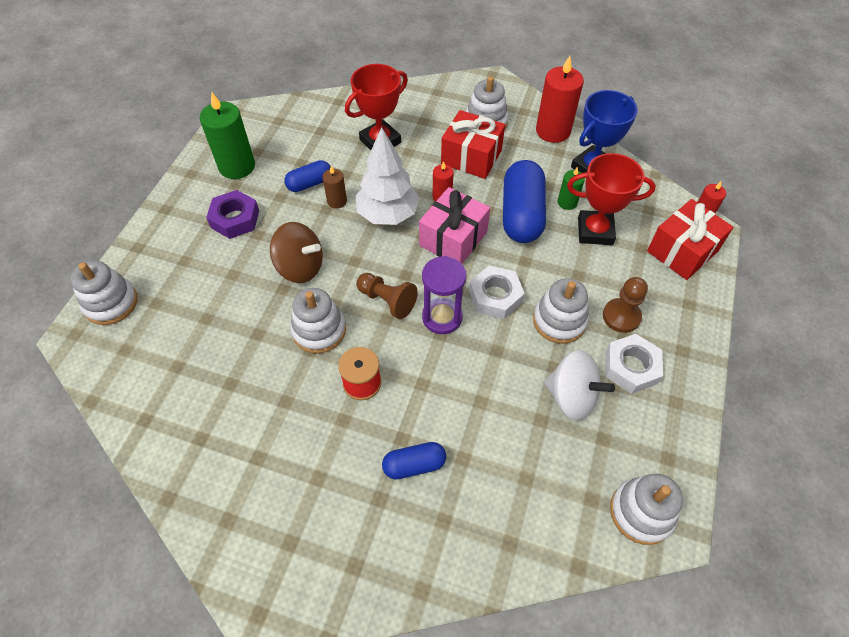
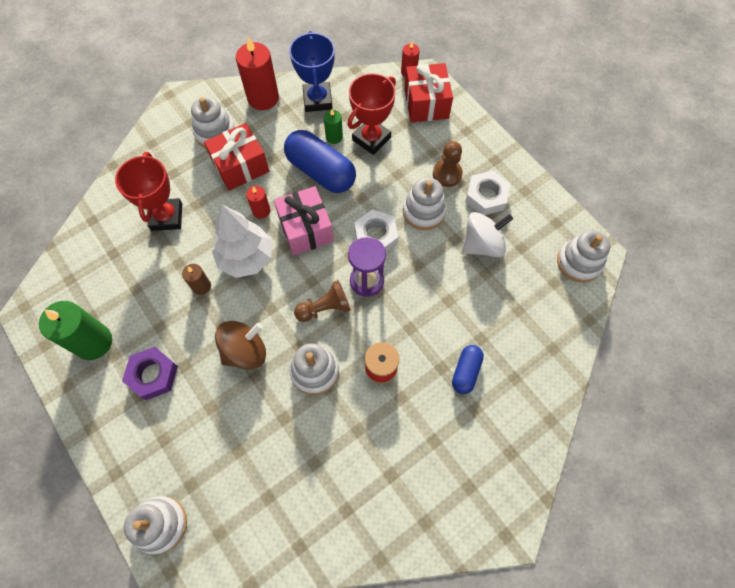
camera: 55 degrees left, 10 degrees up
(309, 183) = (165, 295): blue capsule -> none

